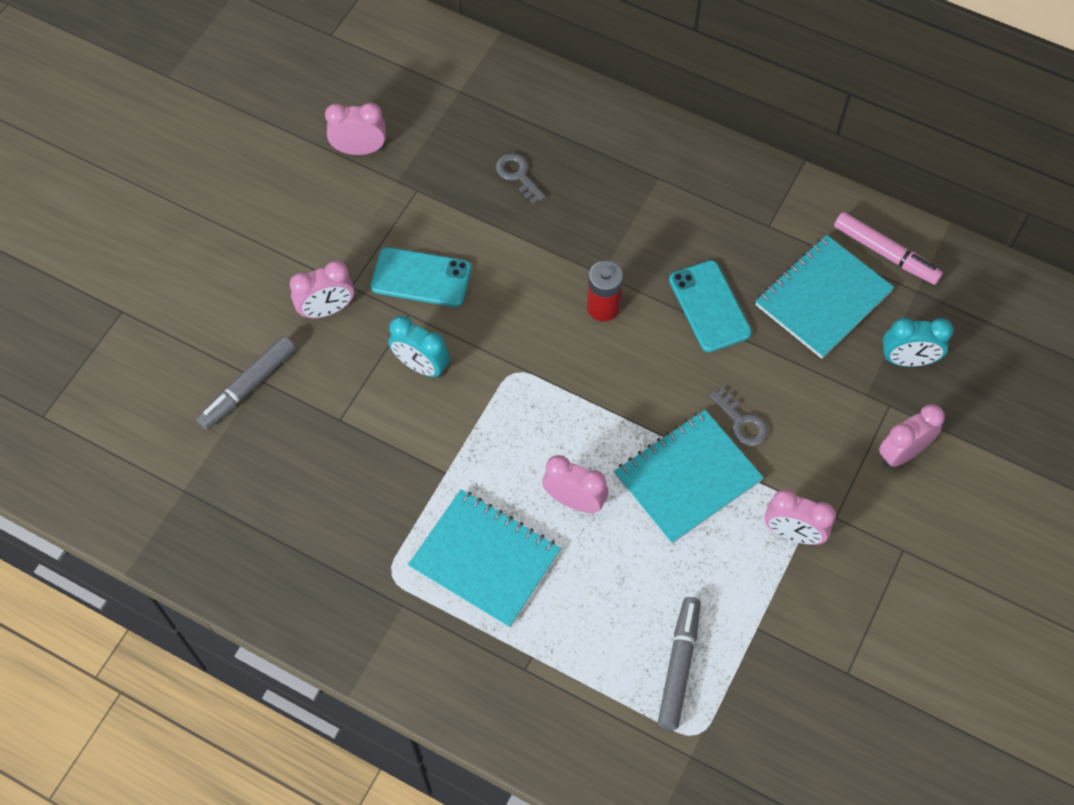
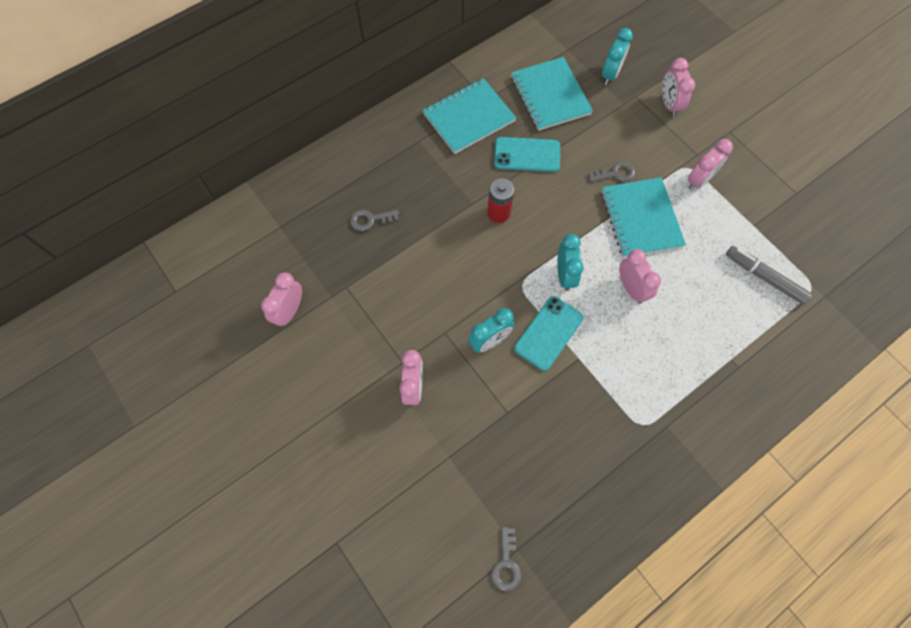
camera: 65 degrees left, 5 degrees up
(163, 485) = (506, 564): none -> grey key
(248, 387) = (451, 468): grey marker -> none
(421, 277) = (419, 313): turquoise phone -> turquoise phone (548, 333)
(485, 559) = (652, 360): turquoise notebook -> turquoise notebook (469, 117)
(553, 416) = (565, 275): none -> turquoise clock
(574, 500) = (631, 288): pink clock -> pink clock turned 105 degrees clockwise
(885, 253) = (535, 52): pink marker -> none

